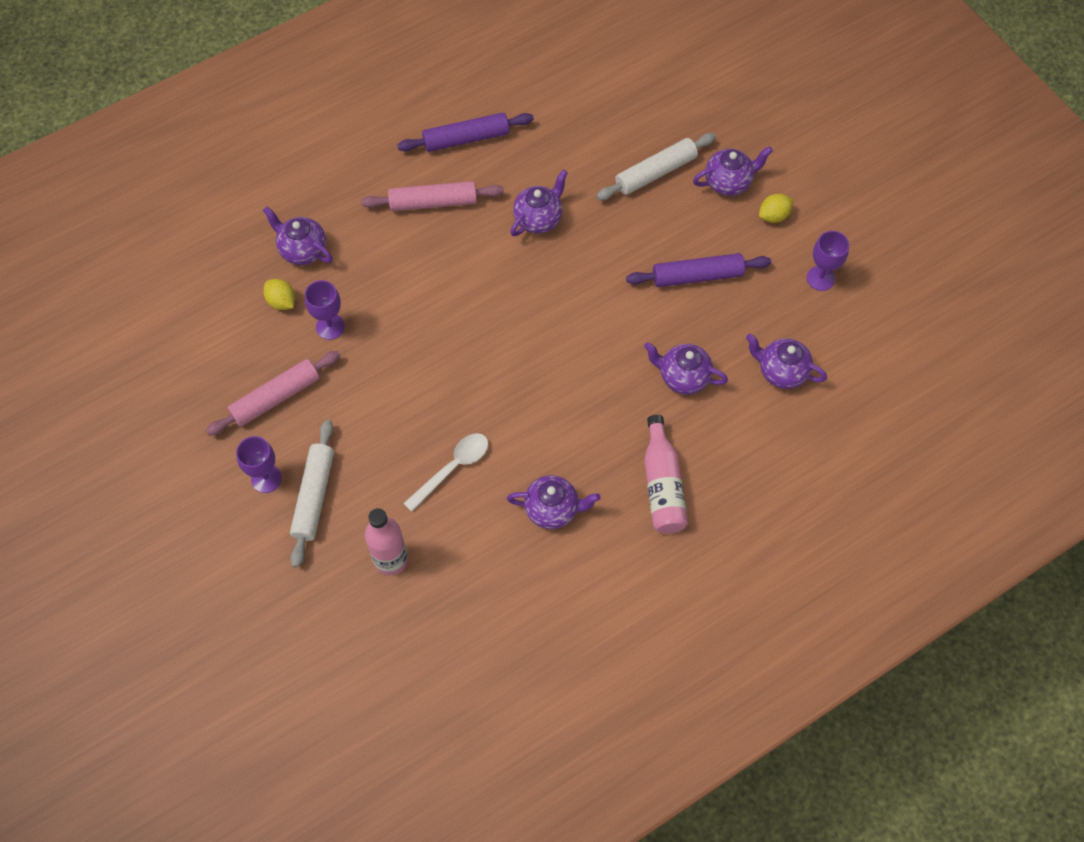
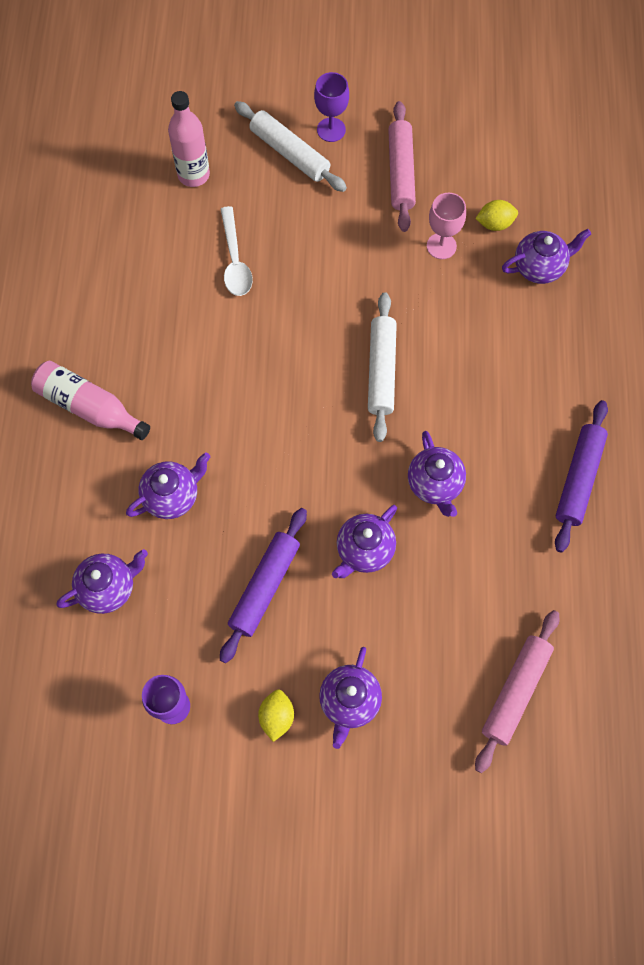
camera: 125 degrees right, 5 degrees up
(330, 327) = (441, 246): purple goblet -> pink goblet
(433, 202) = (519, 403): pink rolling pin -> pink rolling pin (515, 692)
(552, 509) = (139, 310): purple teapot -> purple teapot (364, 550)
(655, 172) = (413, 635): white rolling pin -> white rolling pin (381, 371)

